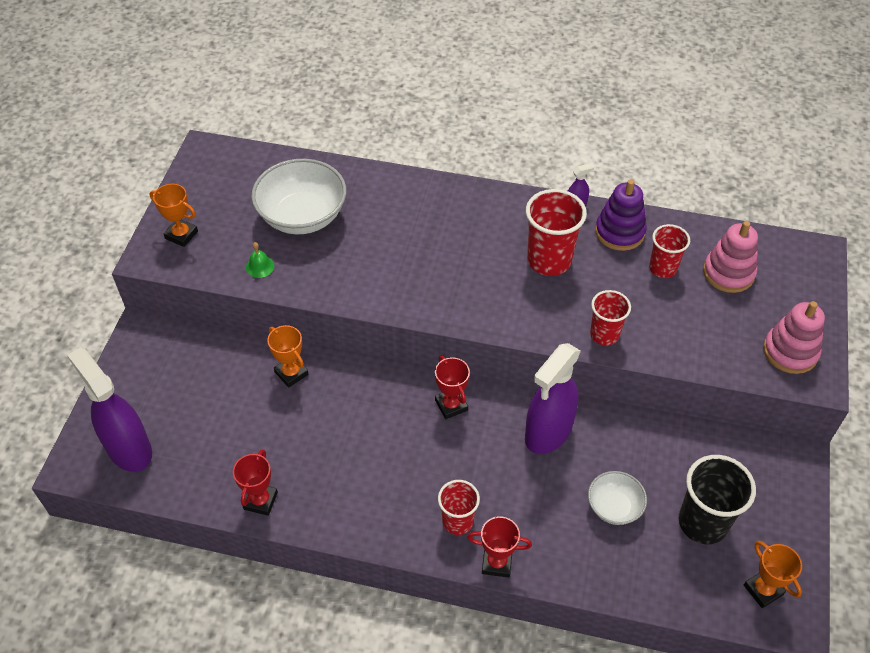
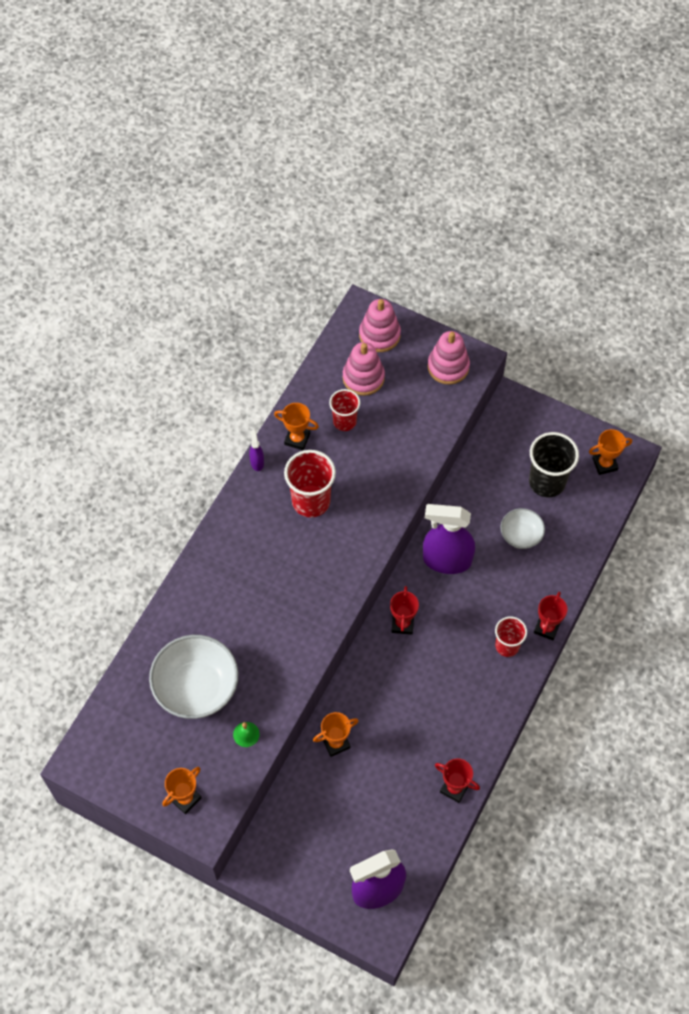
camera: 75 degrees left, 10 degrees up
(451, 405) = (402, 624): red trophy -> red trophy turned 75 degrees counterclockwise
(548, 432) = (446, 560): purple spray bottle -> purple spray bottle turned 135 degrees clockwise
(604, 334) = (397, 485): red cup -> none
(619, 232) = (297, 439): purple stacking toy -> orange trophy
(794, 276) = (379, 335): none -> pink stacking toy

